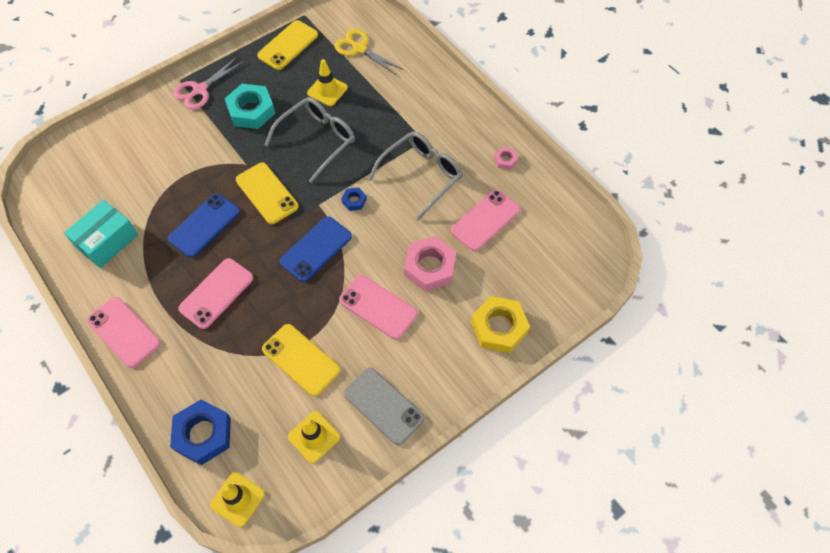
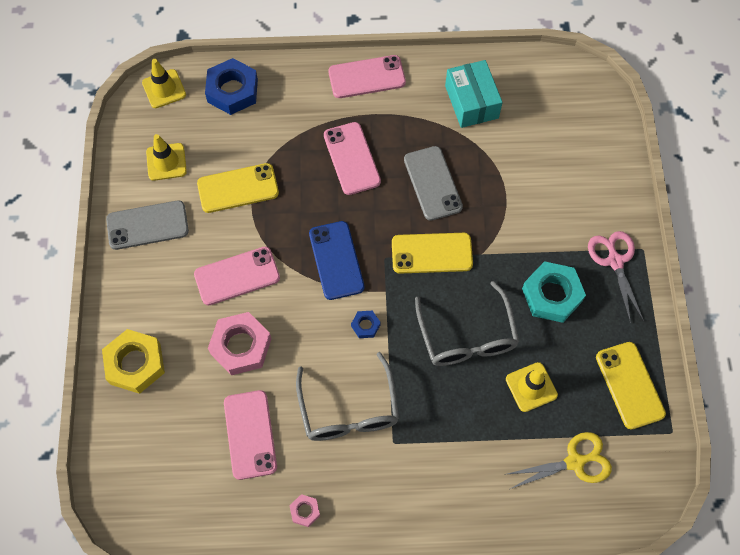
camera: 125 degrees right, 5 degrees up
(204, 225) = (432, 183): blue phone -> grey phone

